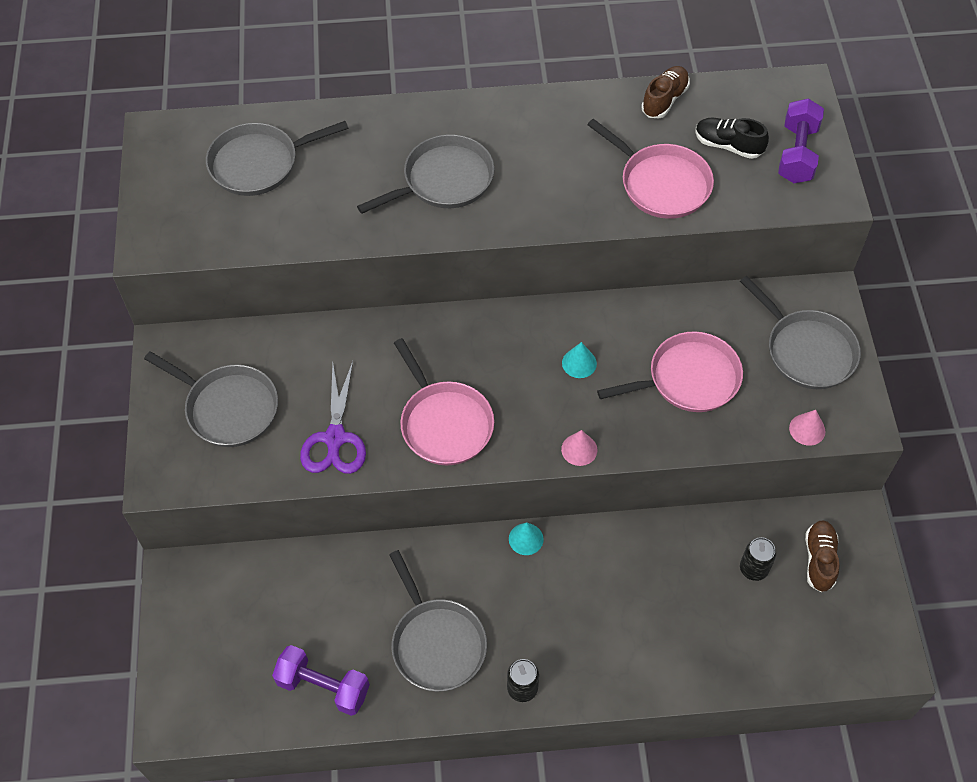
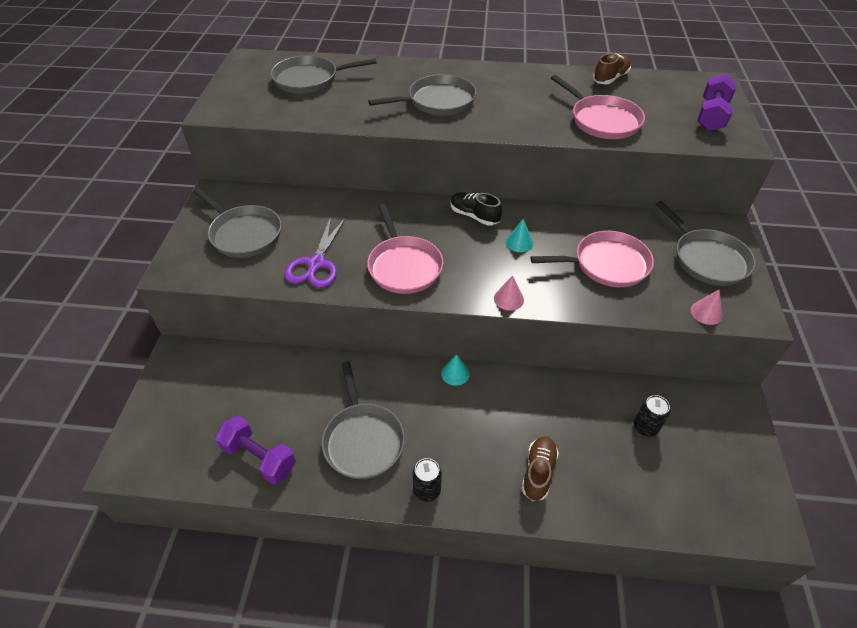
camera: 10 degrees right, 10 degrees down
(728, 145) = (657, 106): black shoe -> black shoe (474, 216)
(819, 560) = (704, 430): brown shoe -> brown shoe (538, 472)

